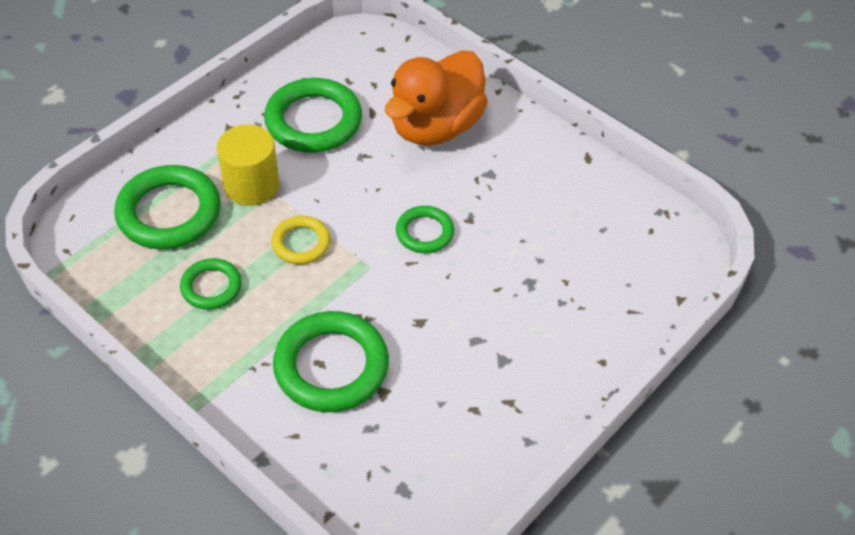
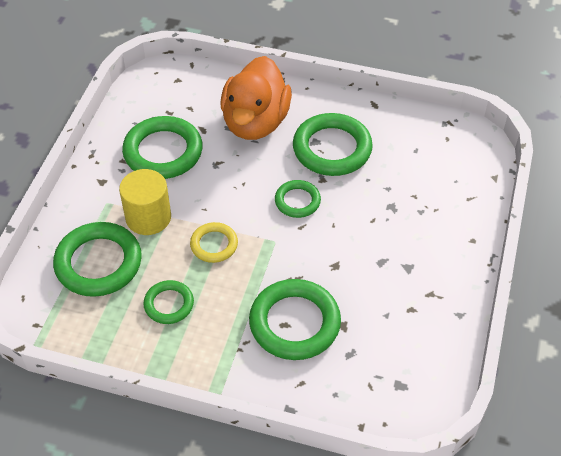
camera: 25 degrees left, 0 degrees up
(503, 189) = (332, 149): none -> green ring

